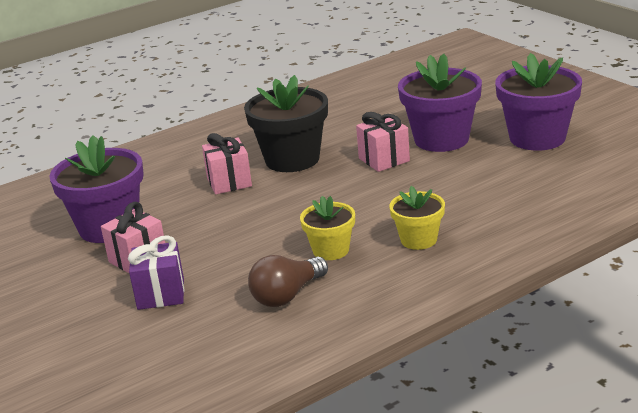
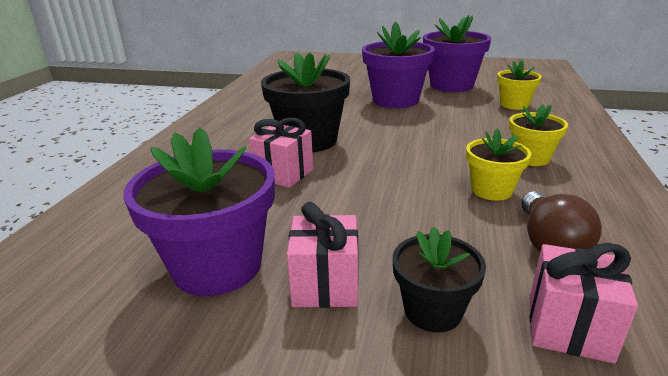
camera: 45 degrees left, 0 degrees up
(161, 294) = (433, 311): purple gift -> black flower pot
(384, 160) = (384, 121): pink gift -> pink gift (569, 328)
(540, 184) = (514, 105): none -> yellow flower pot

